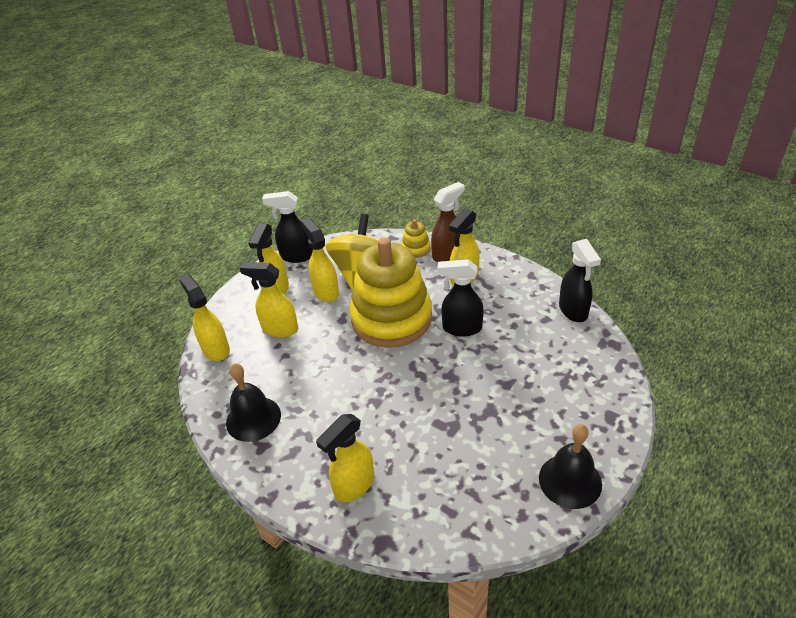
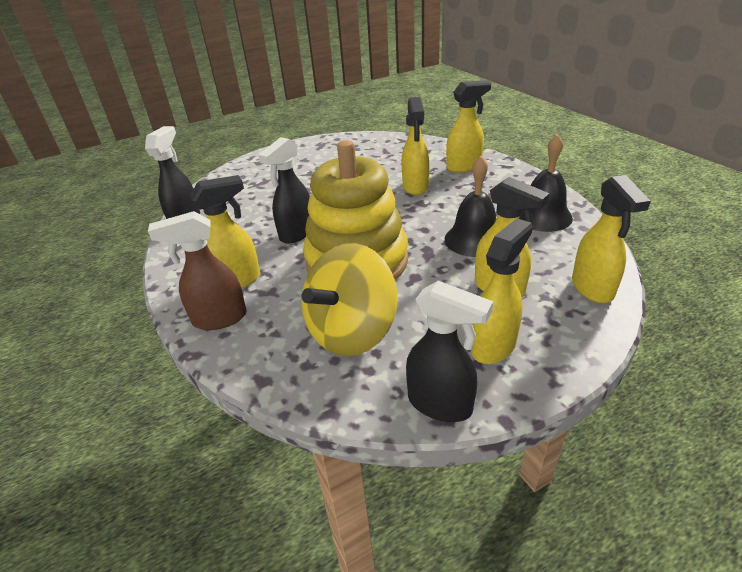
camera: 155 degrees left, 5 degrees down
(325, 291) = (418, 319): yellow spray bottle -> yellow spray bottle (415, 187)
(416, 249) = (248, 343): yellow stacking toy -> none
(461, 328) = (296, 233): black spray bottle -> black spray bottle turned 90 degrees clockwise
(570, 481) = (322, 145): black bell -> black bell (474, 239)

